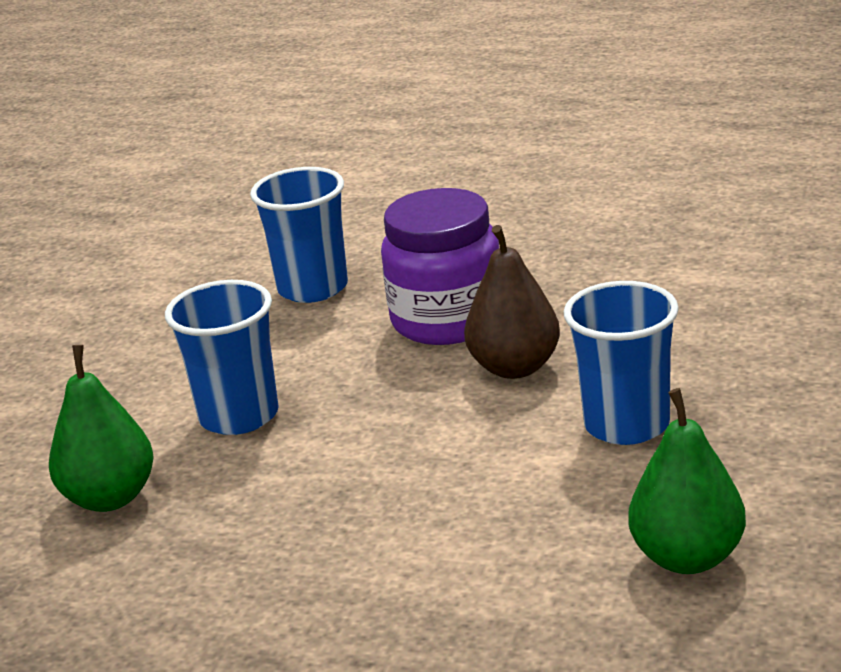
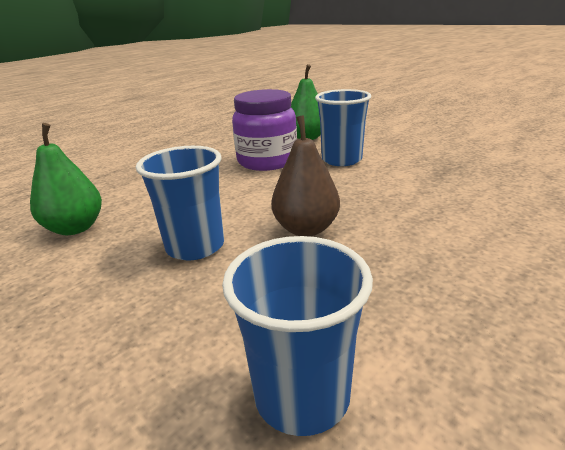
camera: 115 degrees right, 0 degrees up
(313, 288) = (480, 190): blue cup -> blue cup (302, 395)
(448, 320) = (393, 221): purple jar -> purple jar (267, 161)

